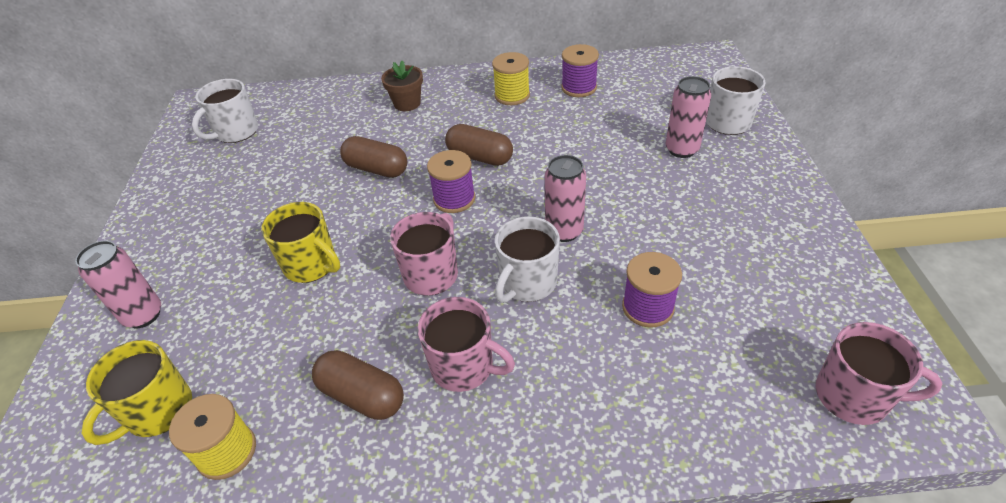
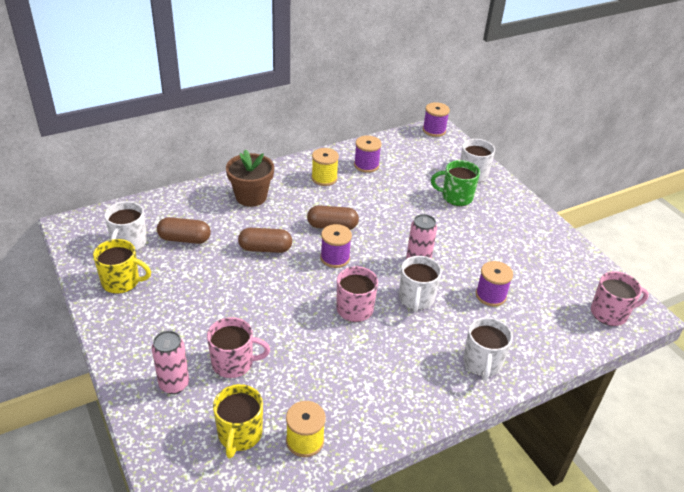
camera: 30 degrees left, 5 degrees down
(311, 265) = (270, 322): yellow mug -> yellow mug (122, 282)
(362, 395) = (363, 387): brown capsule -> brown capsule (184, 239)
(407, 103) = (251, 197): brown flower pot -> brown flower pot, size x1.52
(464, 367) = (411, 354): pink mug -> pink mug (234, 363)
(565, 416) = (482, 363): none -> white mug
(681, 149) = (456, 197): pink can -> green mug
(704, 57) = (434, 130): none -> purple spool

